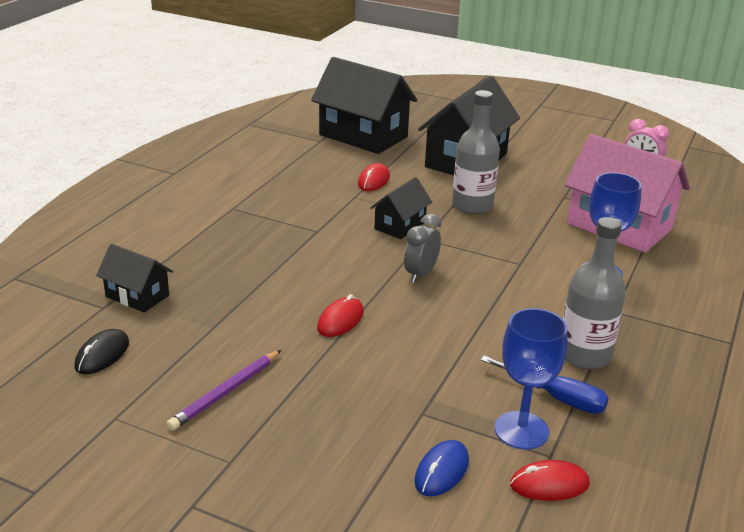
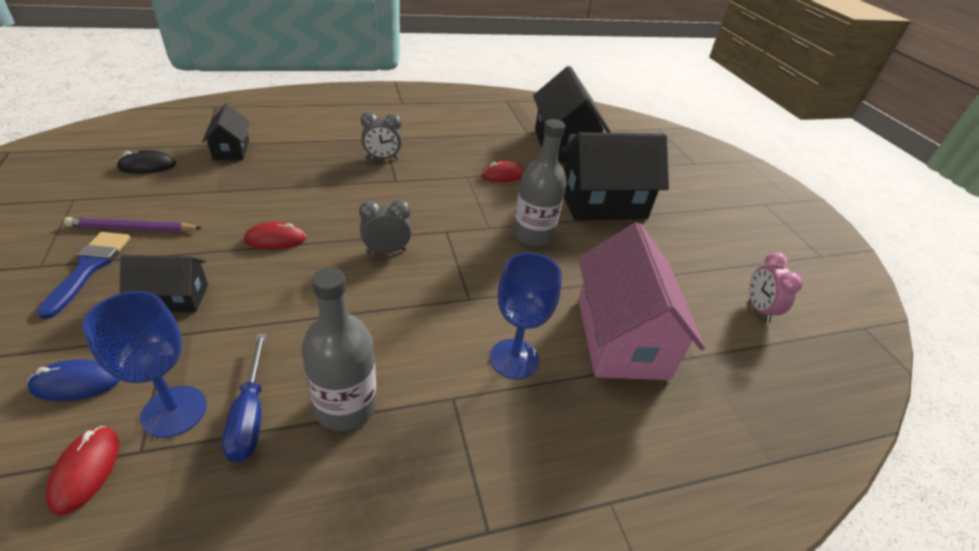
camera: 45 degrees right, 10 degrees up
(269, 223) = (382, 158): none -> grey clock
(270, 432) = (89, 268): none -> blue brush
(400, 225) = (451, 212): black house -> black house (173, 298)
(549, 484) = (86, 470): red mouse -> red mouse turned 45 degrees clockwise

